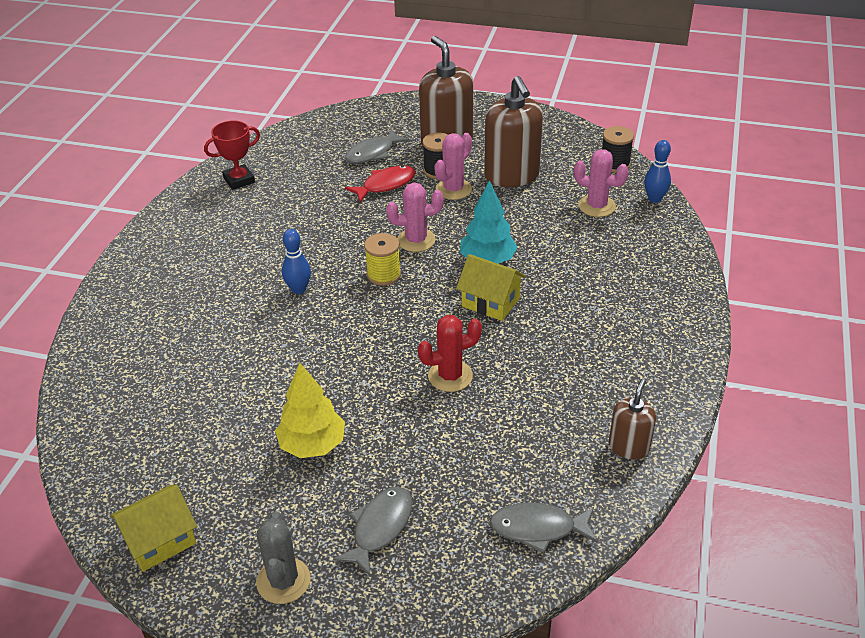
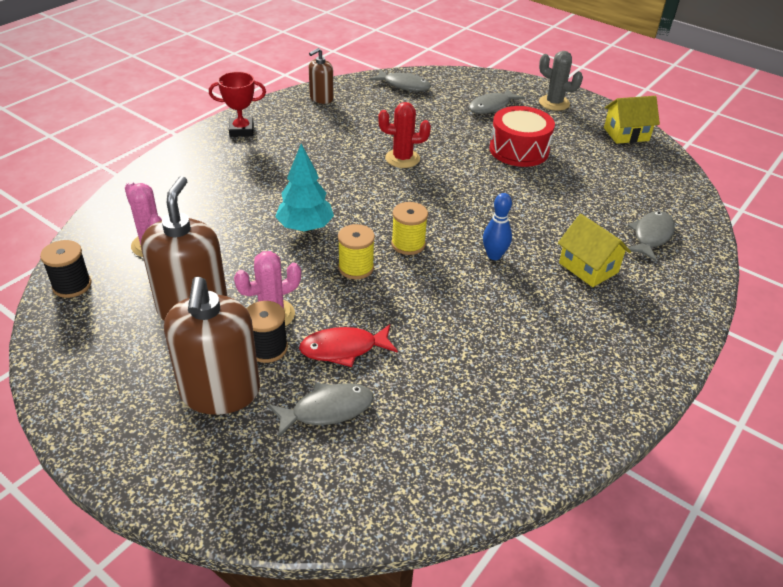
camera: 160 degrees left, 0 degrees up
(138, 363) = (651, 236): none -> grey fish
(239, 180) = (527, 426): red trophy -> red trophy (241, 130)
(283, 581) = (554, 103): grey cactus -> grey cactus turned 75 degrees counterclockwise
(312, 445) = (519, 150): yellow tree -> red drum
(416, 240) = (356, 268): pink cactus -> yellow spool
(490, 302) = (333, 194): yellow house -> yellow house (588, 268)
(654, 198) = (91, 234): blue bowling pin -> none

